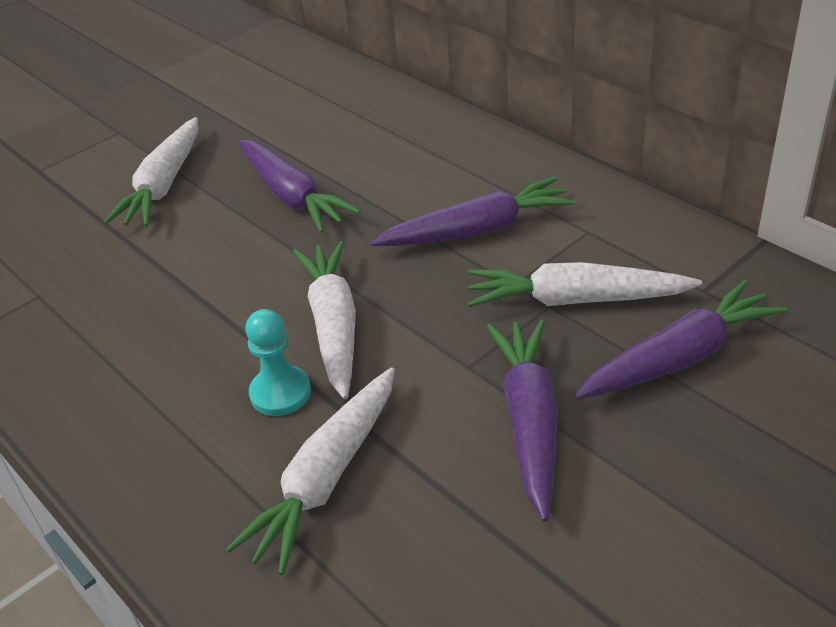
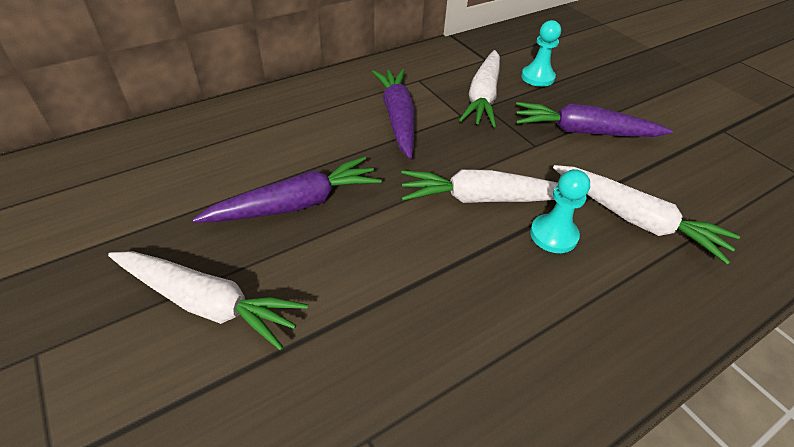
camera: 85 degrees left, 5 degrees up
(679, 357) = (537, 77): purple carrot -> turquoise pawn

